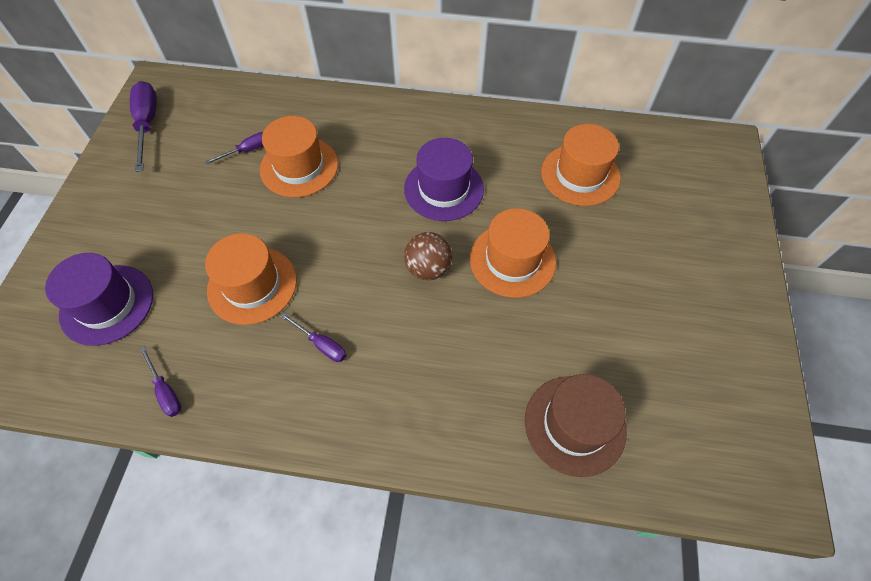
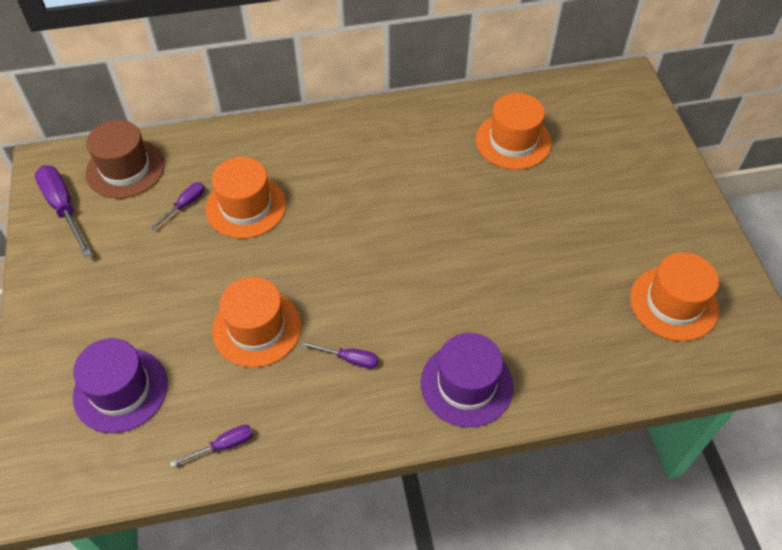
camera: 20 degrees left, 5 degrees down
(166, 391) = (223, 446): purple screwdriver -> purple screwdriver turned 60 degrees counterclockwise
(428, 268) = (414, 263): brown ball -> none
(444, 189) = (395, 188): purple hat -> purple hat (466, 384)
(512, 260) = (486, 234): orange hat -> orange hat (673, 303)
(575, 424) = (597, 352): brown hat -> brown hat (125, 169)

